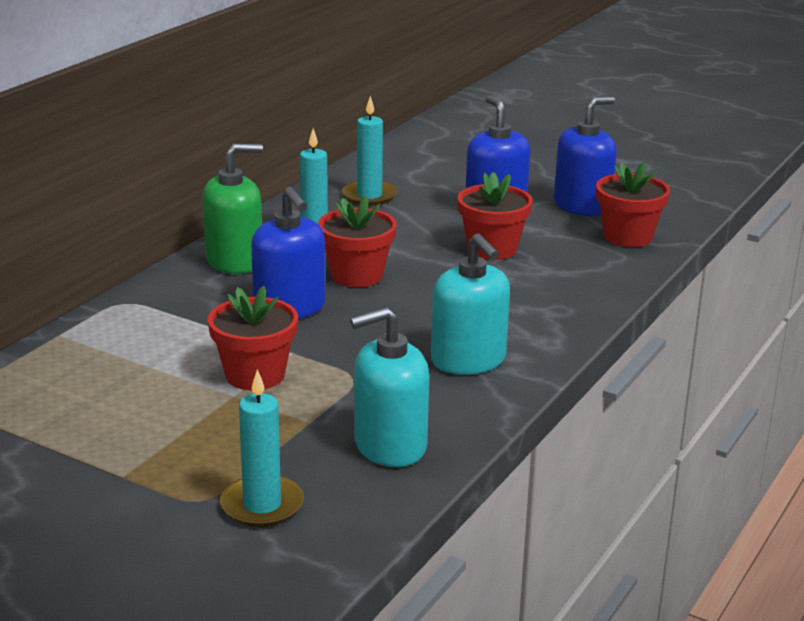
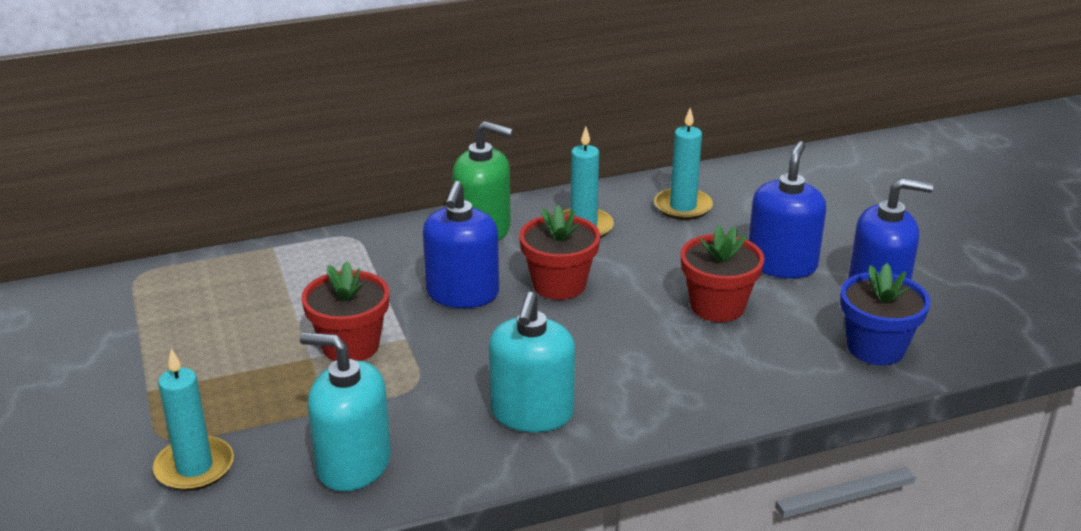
camera: 40 degrees right, 5 degrees up
(627, 237) = (875, 348): red flower pot -> blue flower pot

